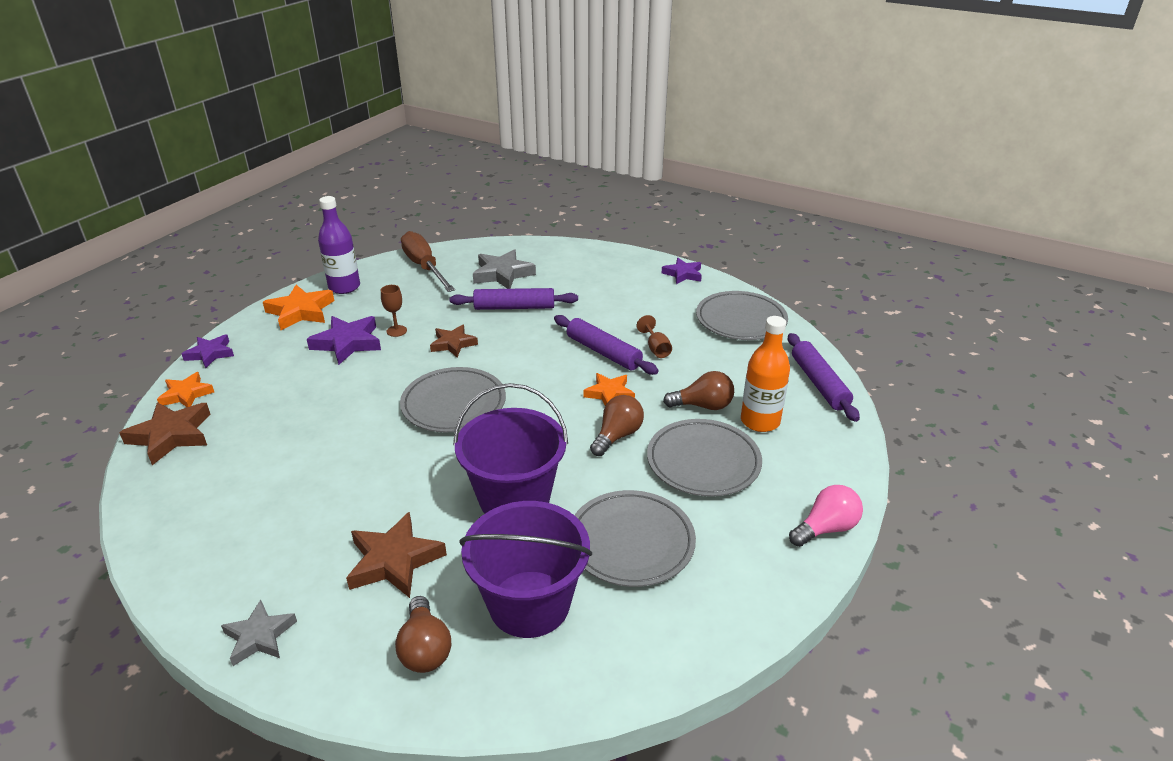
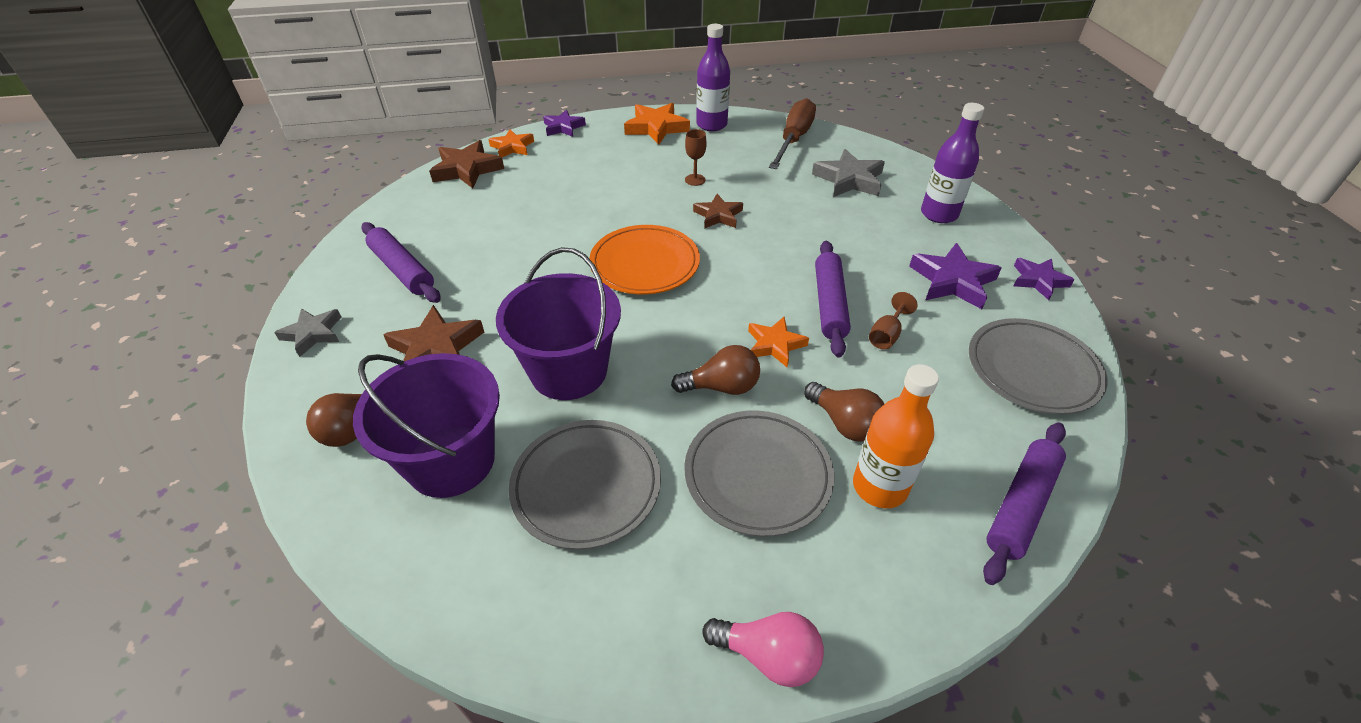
camera: 50 degrees right, 10 degrees up
(347, 343) = (649, 169): purple star -> purple star (952, 281)
(454, 404) = (645, 264): grey plate -> orange plate
(514, 307) = (814, 214): purple rolling pin -> purple rolling pin (402, 270)
(585, 266) = (939, 214): none -> purple bottle

